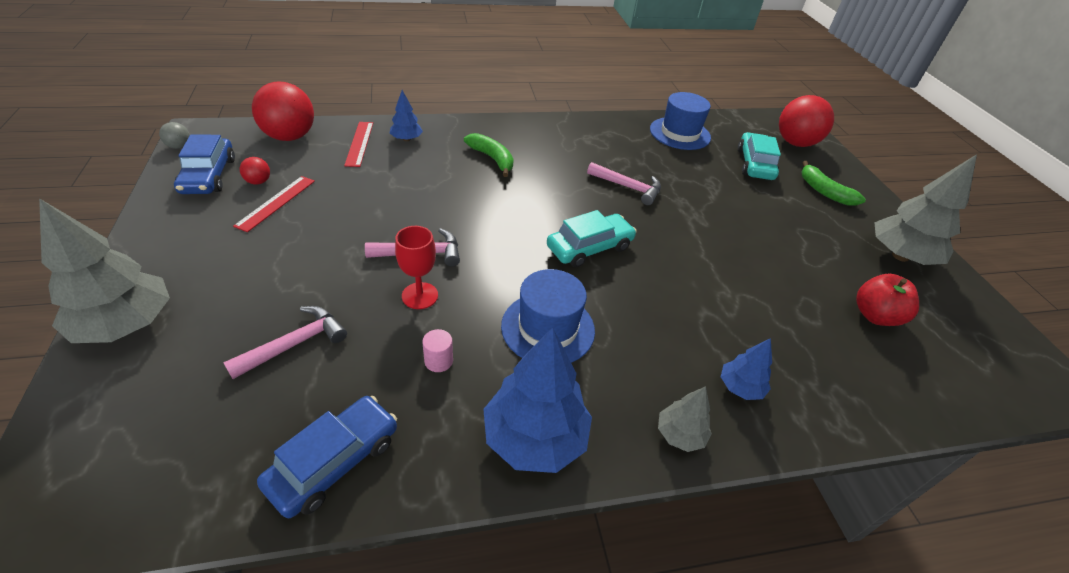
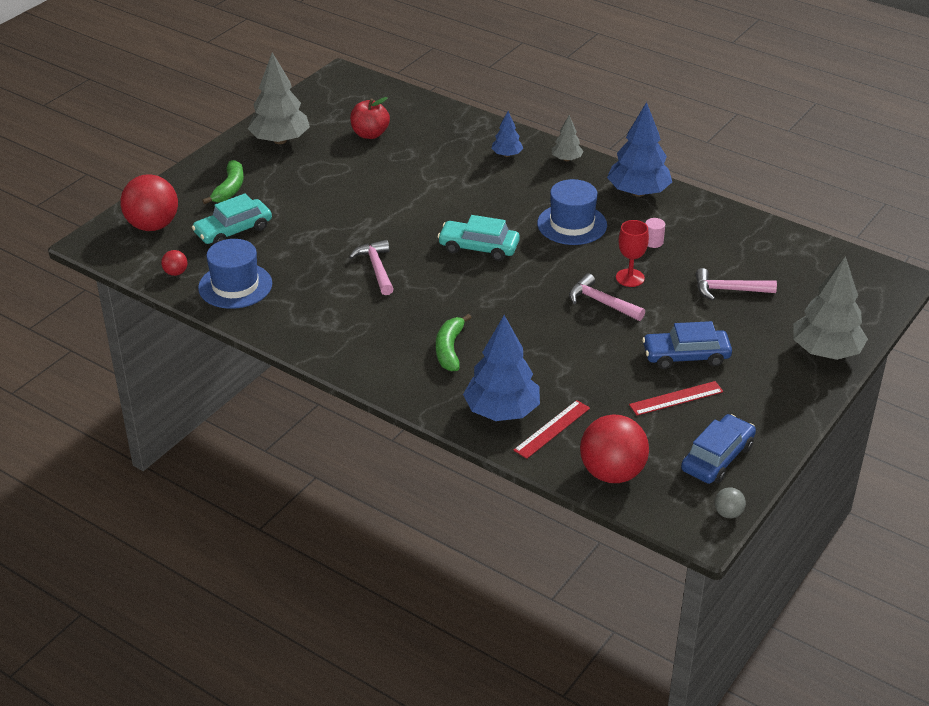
camera: 130 degrees left, 5 degrees down
(258, 182) = (677, 428): red ball -> red ball (175, 273)
(334, 461) = (743, 232): blue car -> blue car (686, 356)
(406, 139) = (502, 411): blue tree -> blue tree, size x1.95

